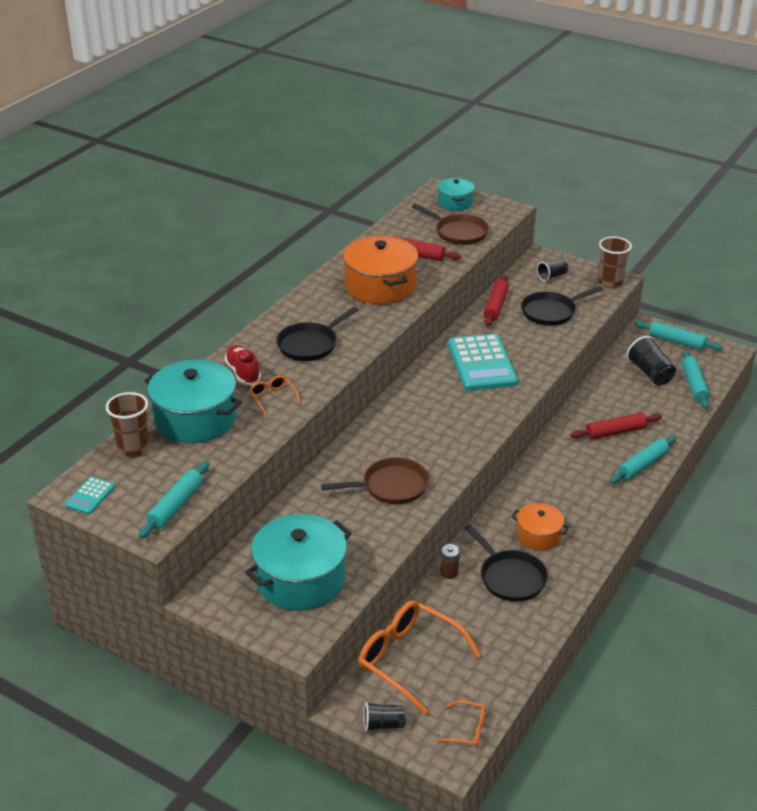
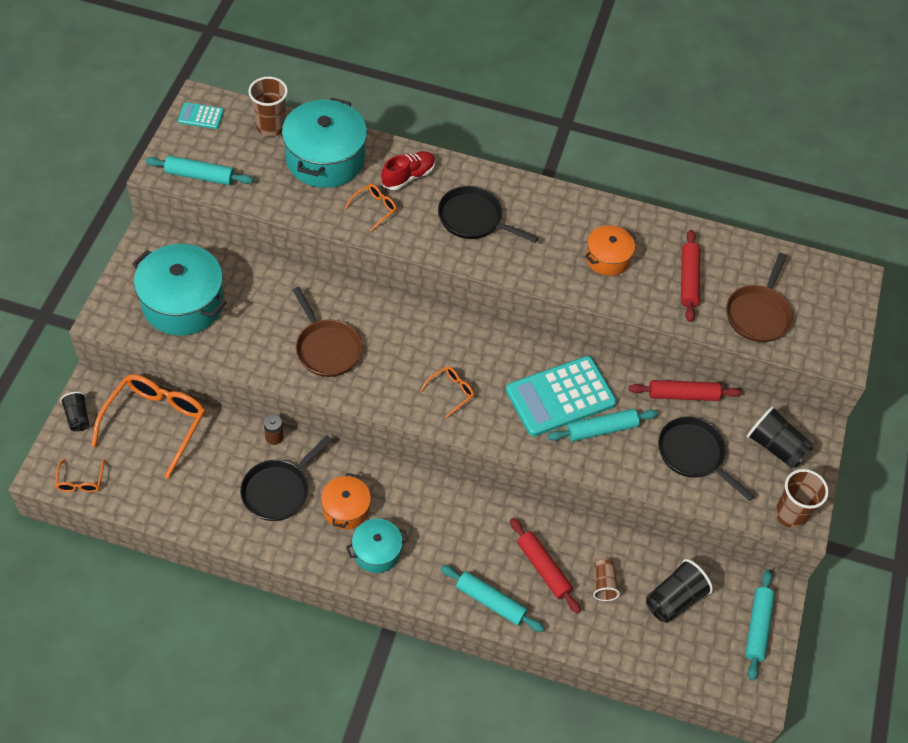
camera: 70 degrees right, 20 degrees up
(380, 286) = (607, 258): orange pot -> orange pot, size x0.55
(455, 203) = (830, 300): turquoise pot -> turquoise pot (377, 552)
(461, 420) = (450, 392): none -> orange glasses
(552, 276) = (776, 447): black cup -> black cup, size x1.60
(633, 404) = (603, 584): none -> brown cup
(694, 385) = (668, 652): turquoise rolling pin -> turquoise rolling pin (601, 429)

